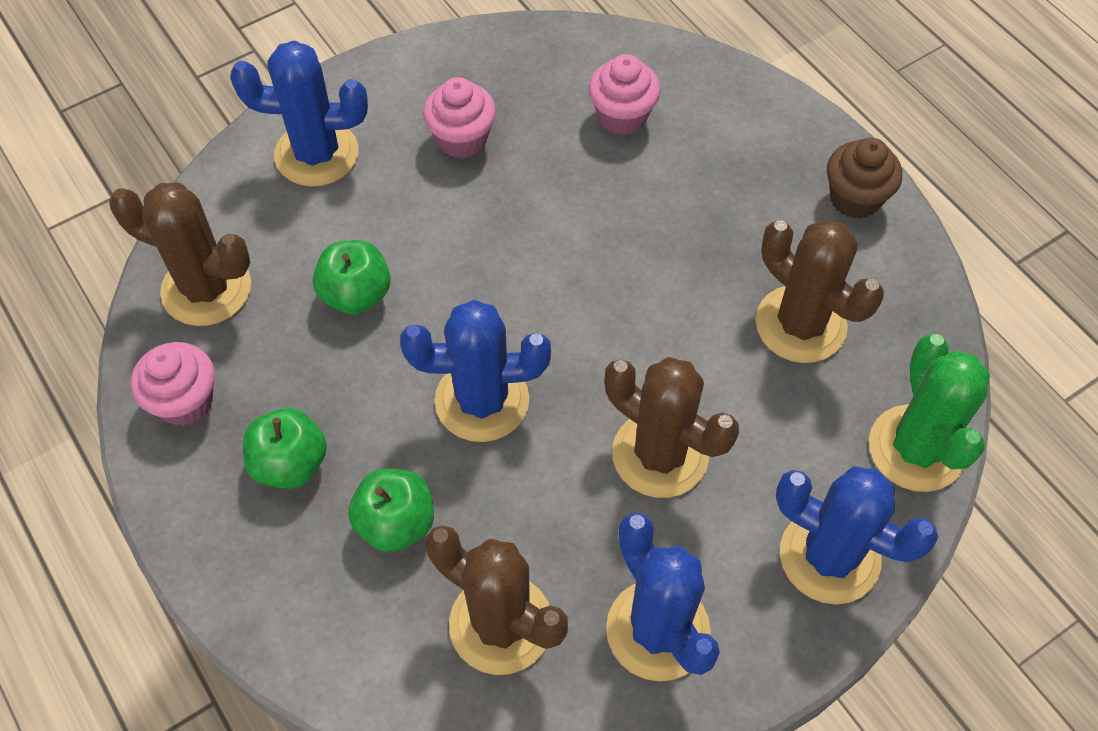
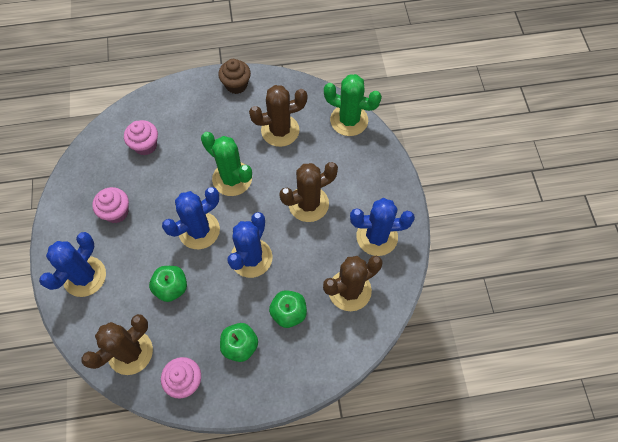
camera: 65 degrees left, 5 degrees up
(636, 289) = (232, 179): none -> green cactus
(829, 556) = (375, 168): blue cactus -> blue cactus (199, 230)

